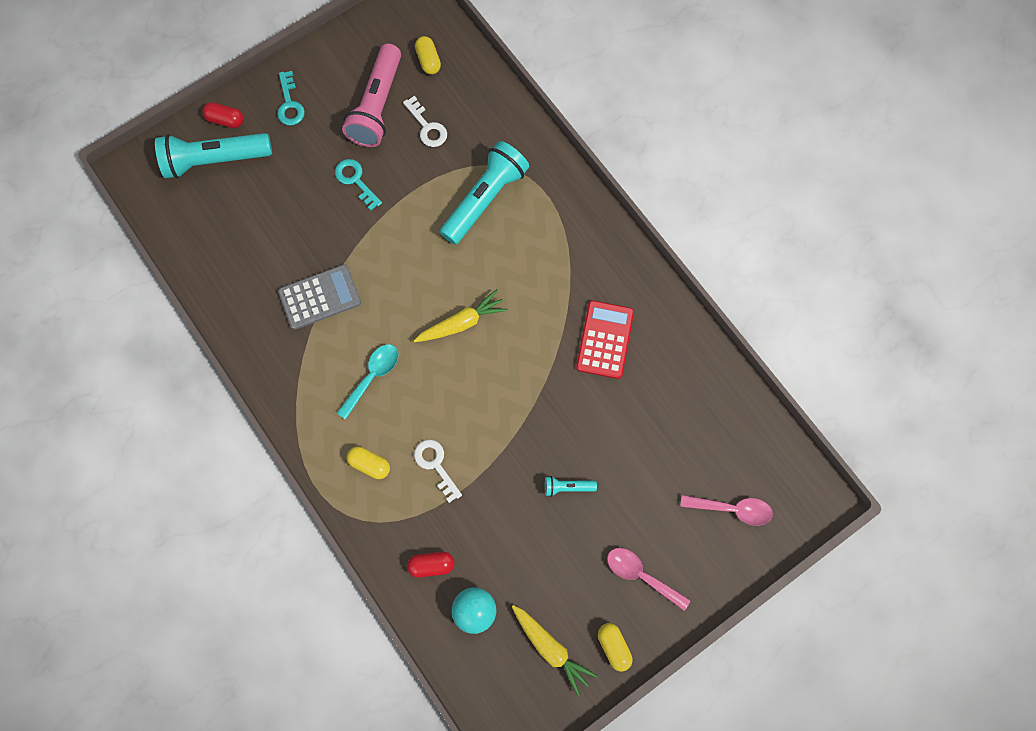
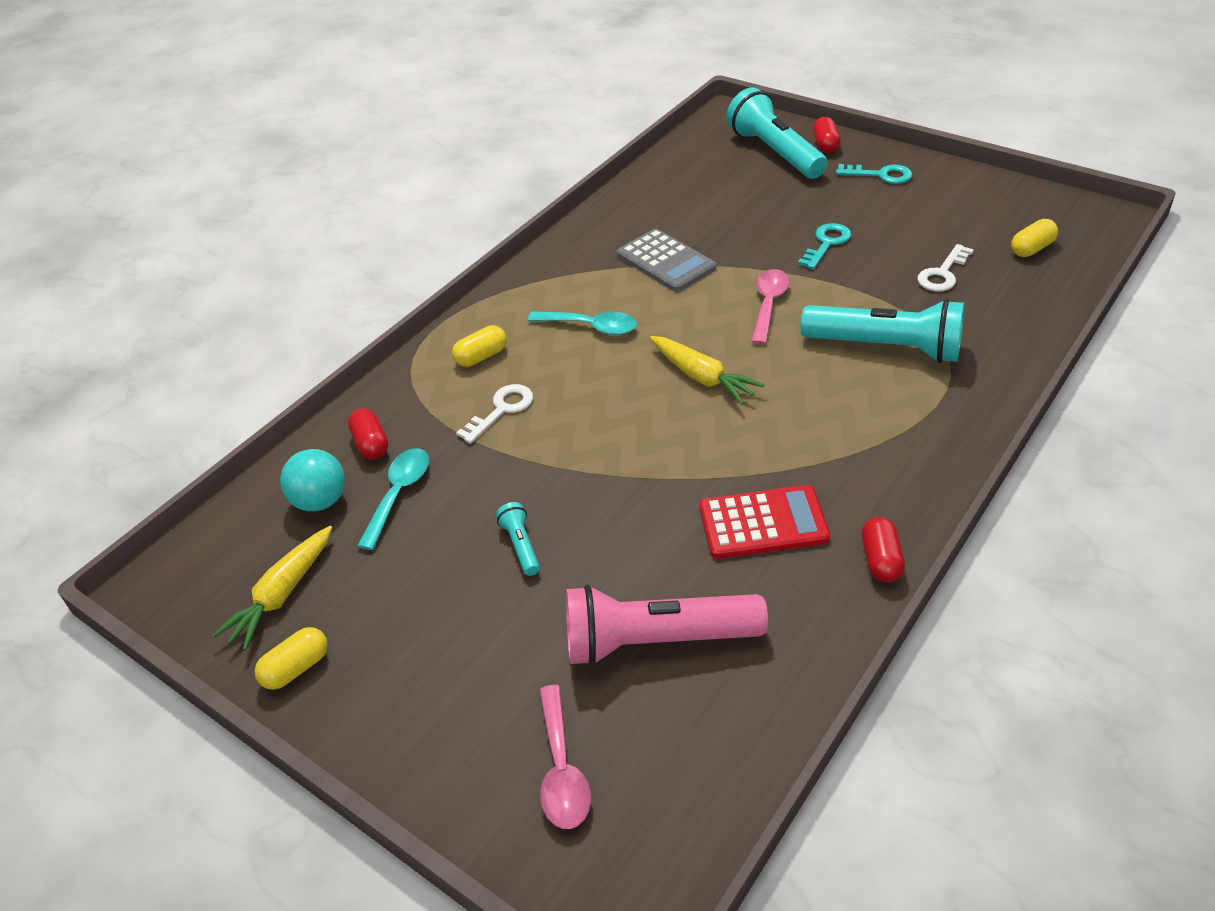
camera: 75 degrees right, 30 degrees down
(290, 104) = (880, 175): turquoise key -> turquoise key turned 135 degrees counterclockwise
(370, 464) = (481, 357): yellow capsule -> yellow capsule turned 45 degrees clockwise
(377, 106) = (934, 231): pink flashlight -> pink flashlight (656, 641)
(490, 555) = (399, 494): none -> turquoise spoon
(641, 575) = (413, 671): pink spoon -> pink spoon (768, 304)
(656, 290) = (881, 560): none -> red capsule

